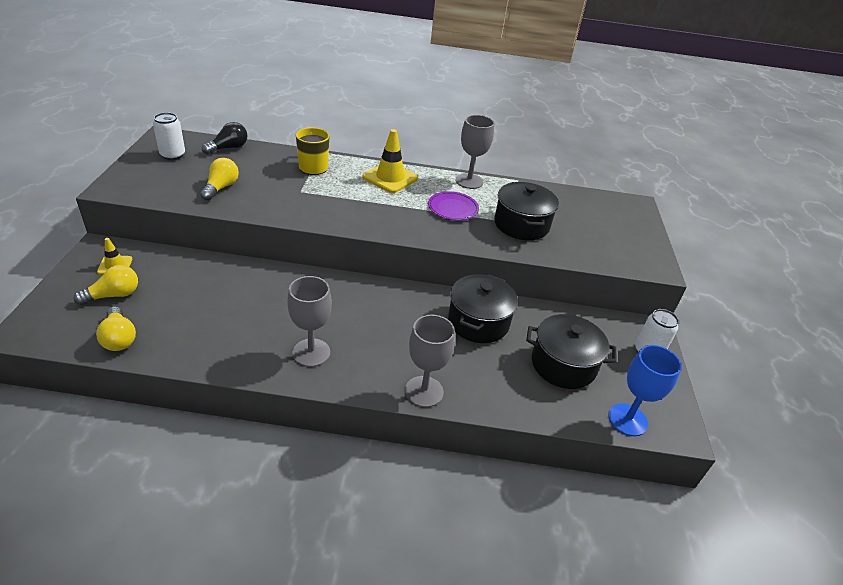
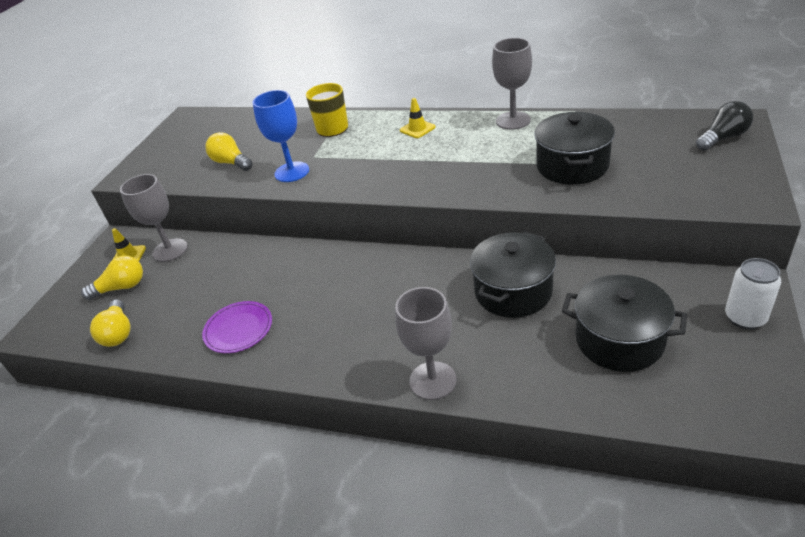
camera: 20 degrees right, 0 degrees up
(173, 155) = (190, 134): white can -> none
(221, 187) = (231, 163): yellow light bulb -> yellow light bulb turned 75 degrees counterclockwise
(228, 148) = (247, 119): black light bulb -> black light bulb (723, 138)
(311, 352) = (309, 339): grey goblet -> grey goblet (170, 250)
(390, 178) = (417, 129): yellow traffic cone -> yellow traffic cone, size x0.55
(453, 208) = (487, 155): purple plate -> purple plate (238, 329)
(627, 420) = (703, 411): blue goblet -> blue goblet (292, 172)

